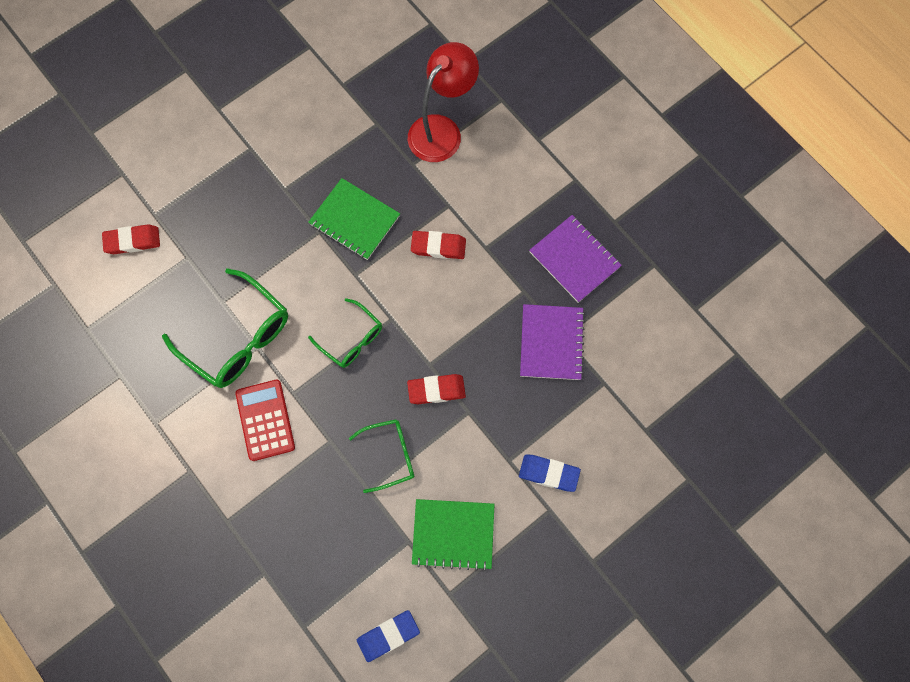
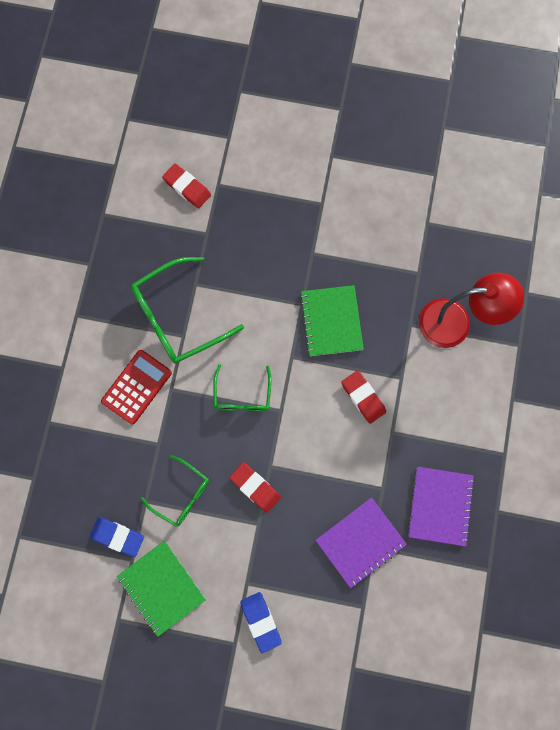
camera: 50 degrees right, 5 degrees up
(237, 338) = (178, 317): green glasses -> green glasses turned 60 degrees clockwise
(388, 636) = (56, 601): blue eraser -> blue eraser (117, 536)

